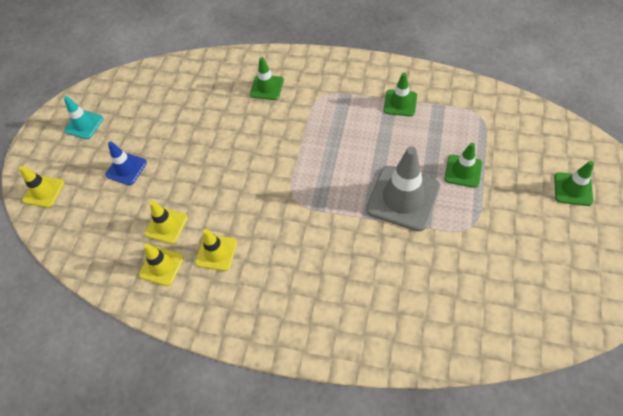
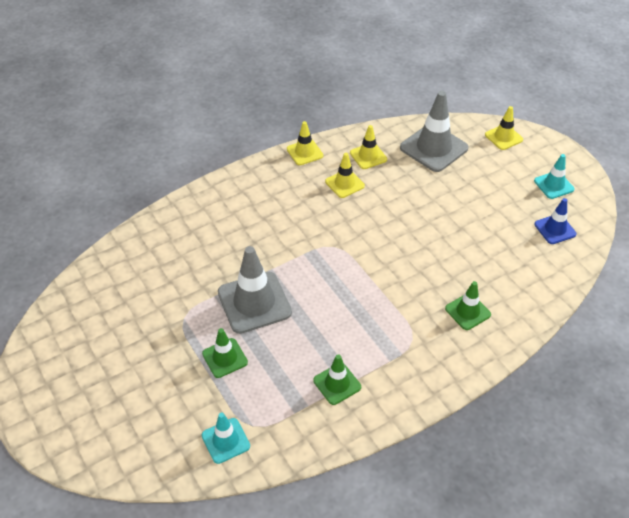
camera: 130 degrees right, 10 degrees down
(104, 227) = (433, 148): none -> grey traffic cone
(126, 169) = (476, 183): blue traffic cone -> blue traffic cone (555, 229)
(166, 225) = (397, 174): yellow traffic cone -> yellow traffic cone (304, 152)
(506, 118) = (225, 441): none -> turquoise traffic cone
(573, 189) = (118, 408): green traffic cone -> none

